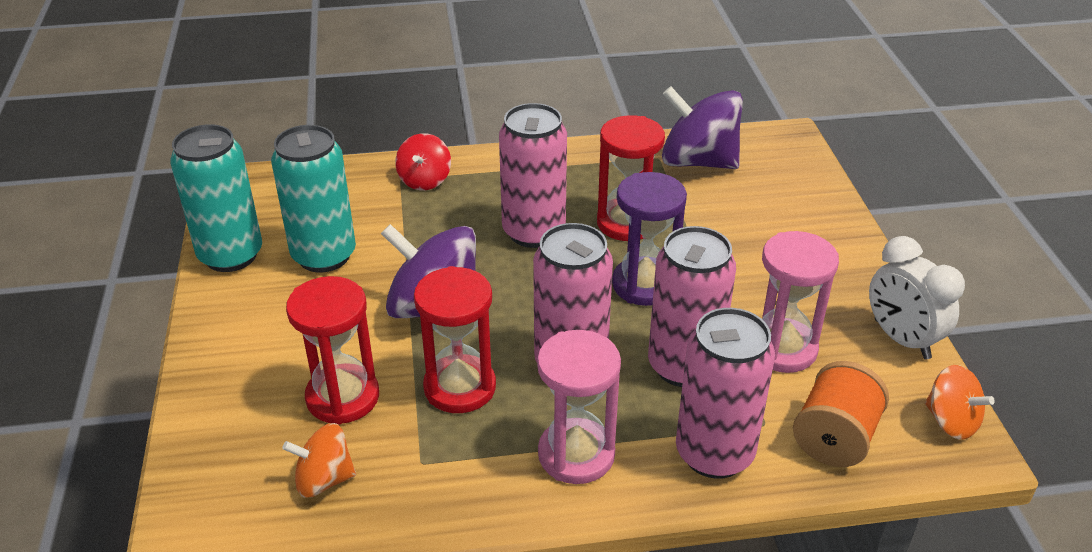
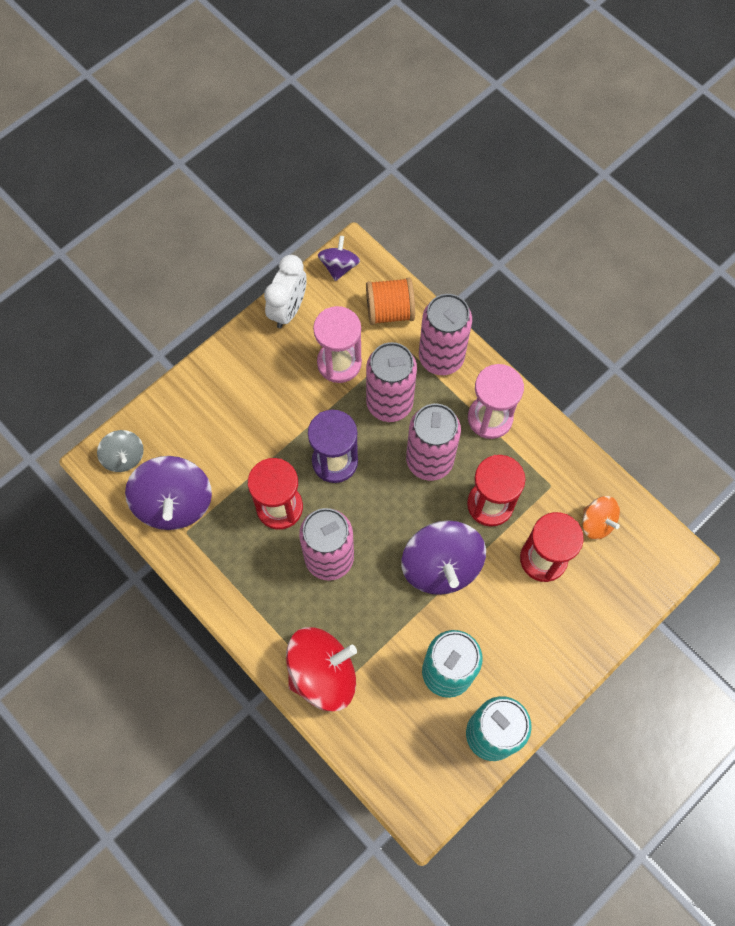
camera: 125 degrees left, 30 degrees up
(424, 180) = (322, 673): red spinning top -> red spinning top, size x1.80
(780, 150) = (124, 457): none -> grey spinning top
(951, 421) = (339, 266): orange spinning top -> purple spinning top

